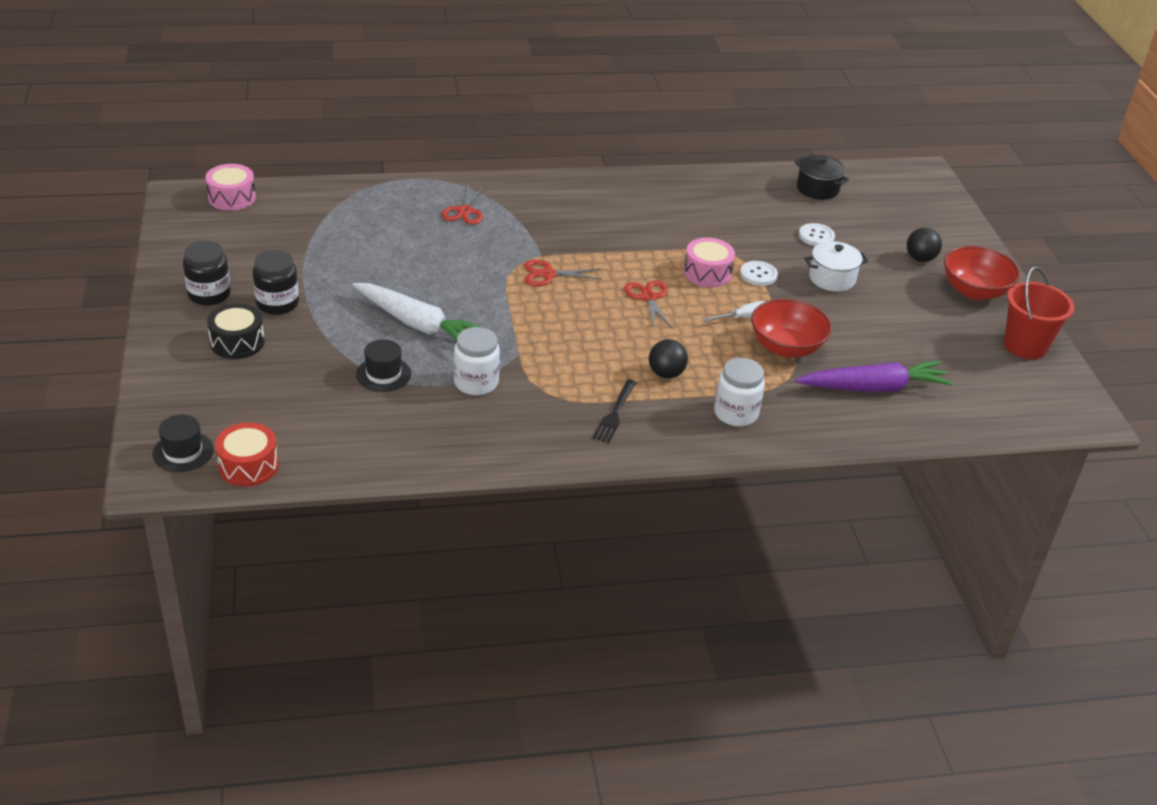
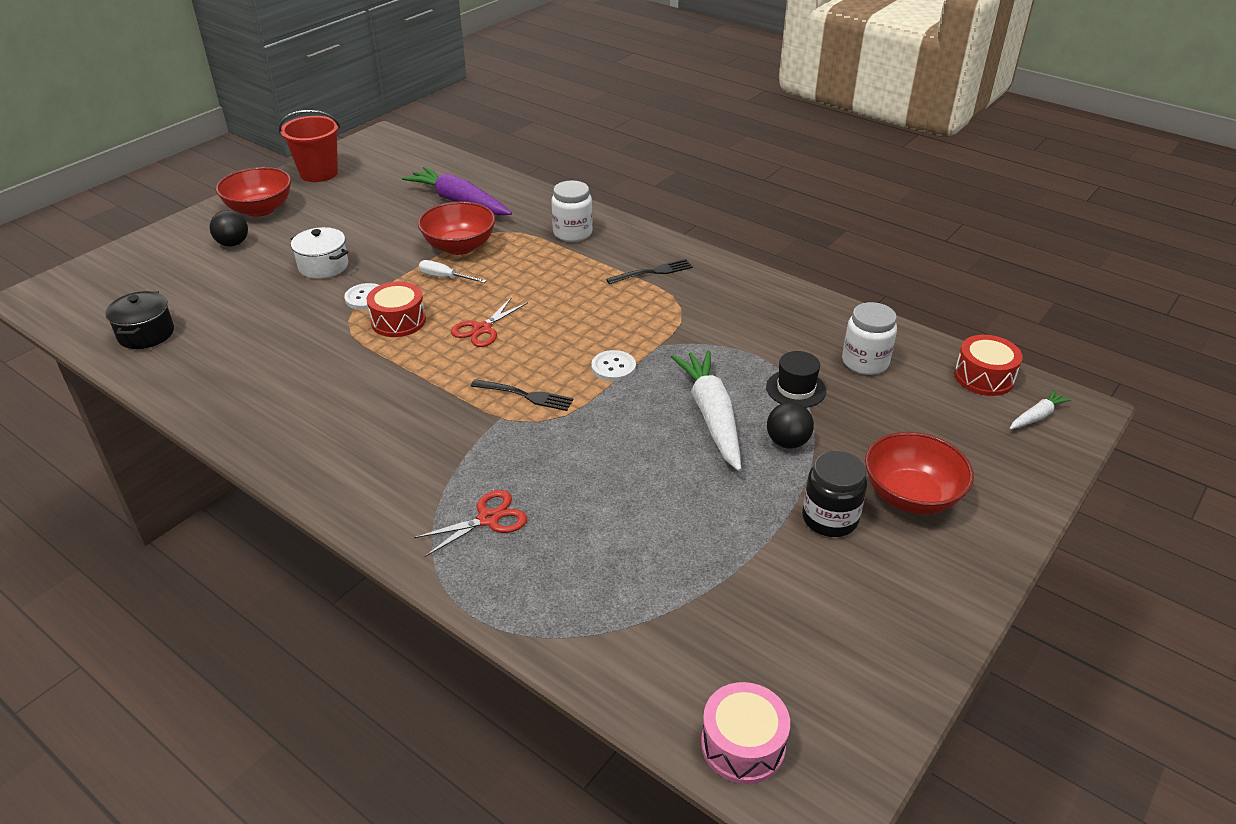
camera: 130 degrees left, 0 degrees up
(183, 452) = (1037, 416): black hat -> white carrot
(209, 294) = (900, 578): black jar -> none
(237, 342) = (911, 496): black drum -> red bowl
(476, 383) = (725, 342): white jar -> white jar (865, 362)
(548, 274) = (526, 395): red scissors -> black fork
(666, 374) = (573, 275): black ball -> black ball (787, 442)
(707, 273) = (398, 321): pink drum -> red drum
(816, 236) = (254, 299): white button -> white button (613, 367)

